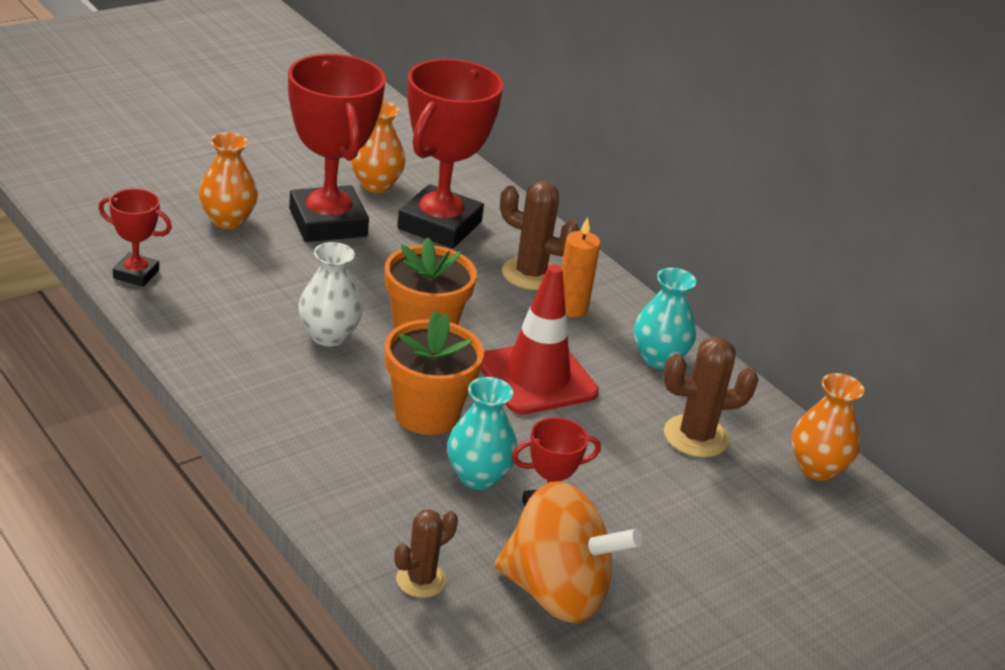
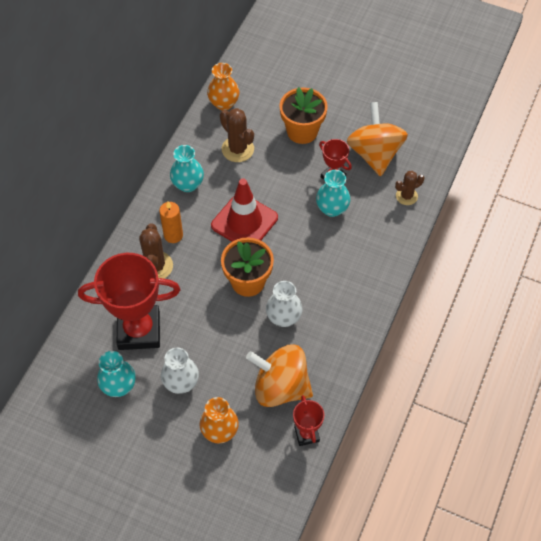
camera: 115 degrees left, 25 degrees up
(227, 285) = (280, 387): none -> orange spinning top
(328, 223) = (181, 383): red trophy -> white vase
(376, 185) = (119, 386): orange vase -> turquoise vase
(421, 580) = (406, 196): brown cactus -> brown cactus turned 45 degrees counterclockwise
(427, 414) = (307, 247): orange flower pot -> orange flower pot (302, 131)

